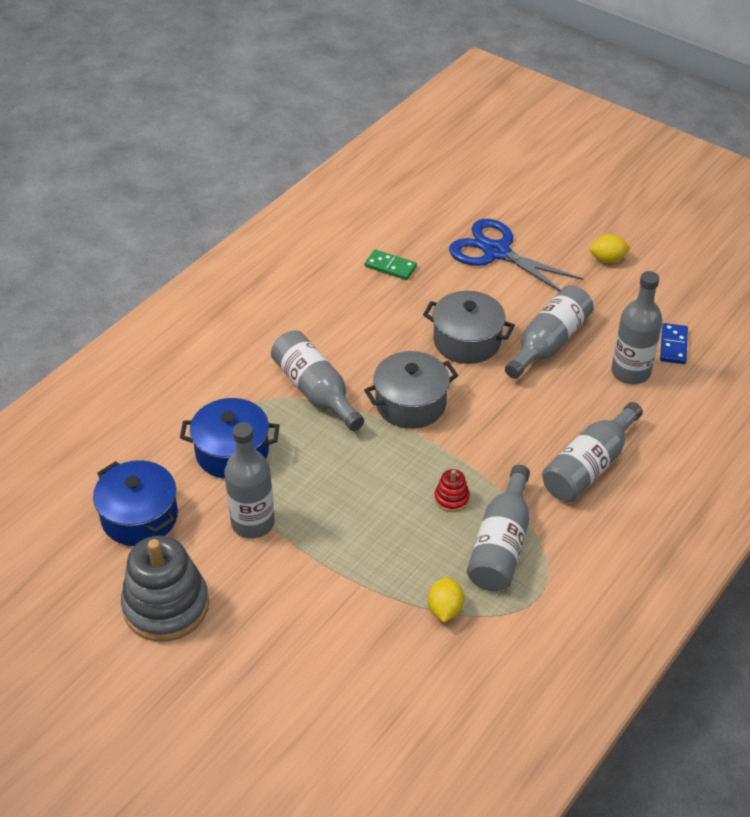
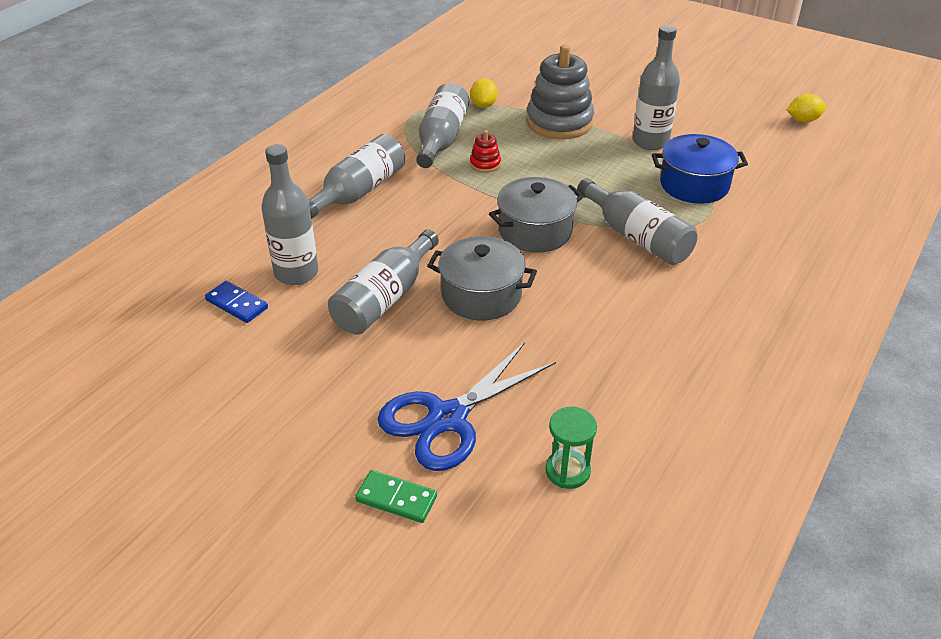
camera: 175 degrees right, 5 degrees down
(139, 517) = (746, 140): blue pot -> none
(166, 606) = (691, 97): grey stacking toy -> grey stacking toy (559, 122)
(390, 267) = (594, 385): green domino -> green domino (396, 499)
(420, 218) = (567, 471): none -> green hourglass
(496, 252) = (447, 418): blue scissors -> blue scissors turned 105 degrees clockwise
(607, 259) = (288, 416): yellow lemon -> yellow lemon (803, 120)
(673, 345) = (237, 304): blue domino -> blue domino turned 60 degrees counterclockwise

